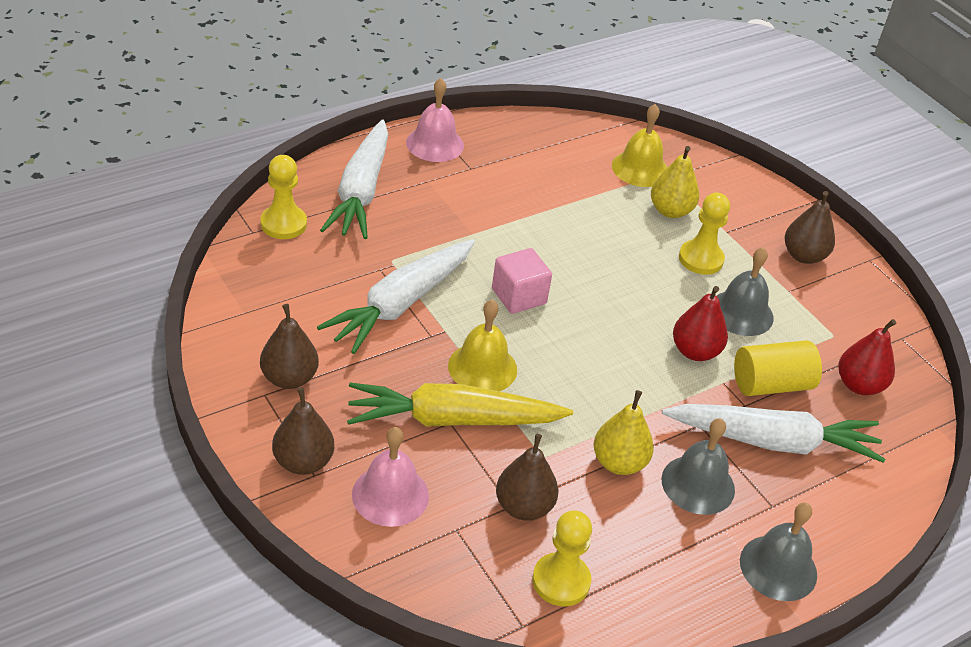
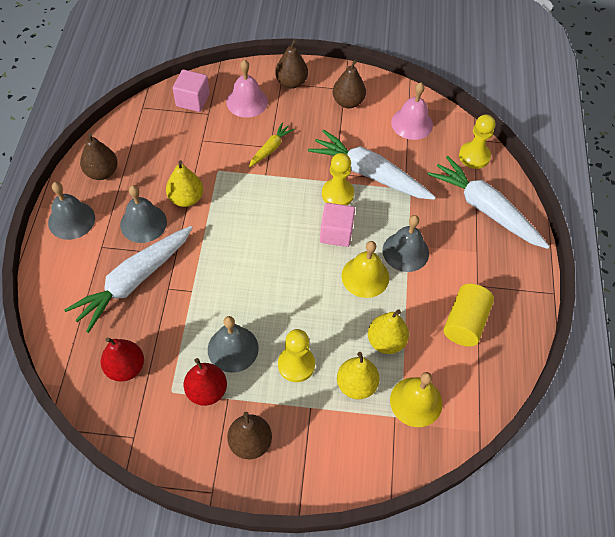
camera: 130 degrees right, 15 degrees up
(401, 304) = (369, 174): white carrot -> white carrot turned 45 degrees counterclockwise
(435, 144) = (517, 280): pink bell -> pink bell (412, 123)
(448, 566) = (192, 100): none -> pink cube
(453, 420) = (270, 149): yellow carrot -> yellow carrot, size x0.49
(482, 367) = (295, 181): yellow bell -> yellow bell (365, 276)
(484, 232) = (405, 251): none -> grey bell
(524, 507) = (197, 144): brown pear -> brown pear (102, 172)
(561, 581) = (148, 133): yellow pawn -> yellow pawn (337, 194)
(605, 208) = (386, 341): none -> yellow pear
(695, 351) = (225, 294): red pear -> red pear (207, 391)
(771, 384) = (169, 315): yellow cylinder -> yellow cylinder (465, 322)

